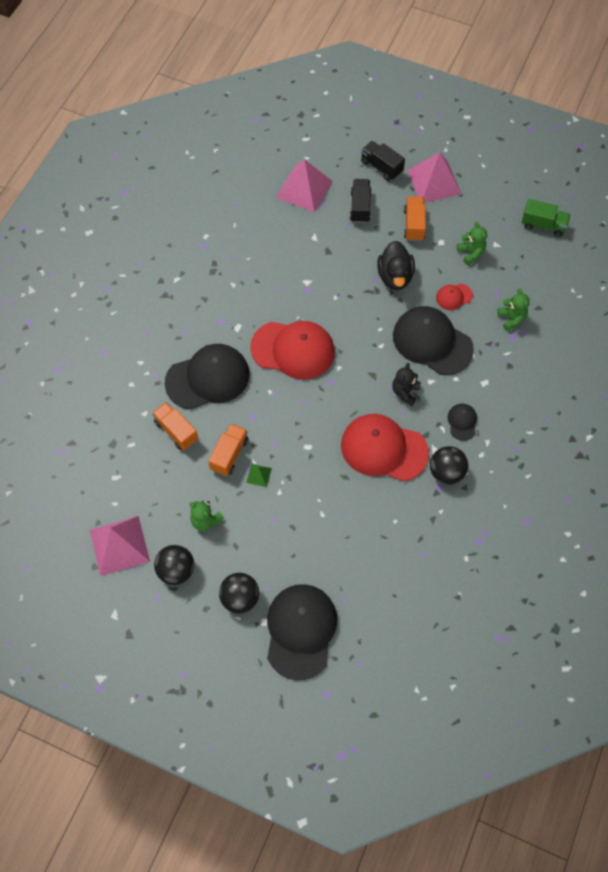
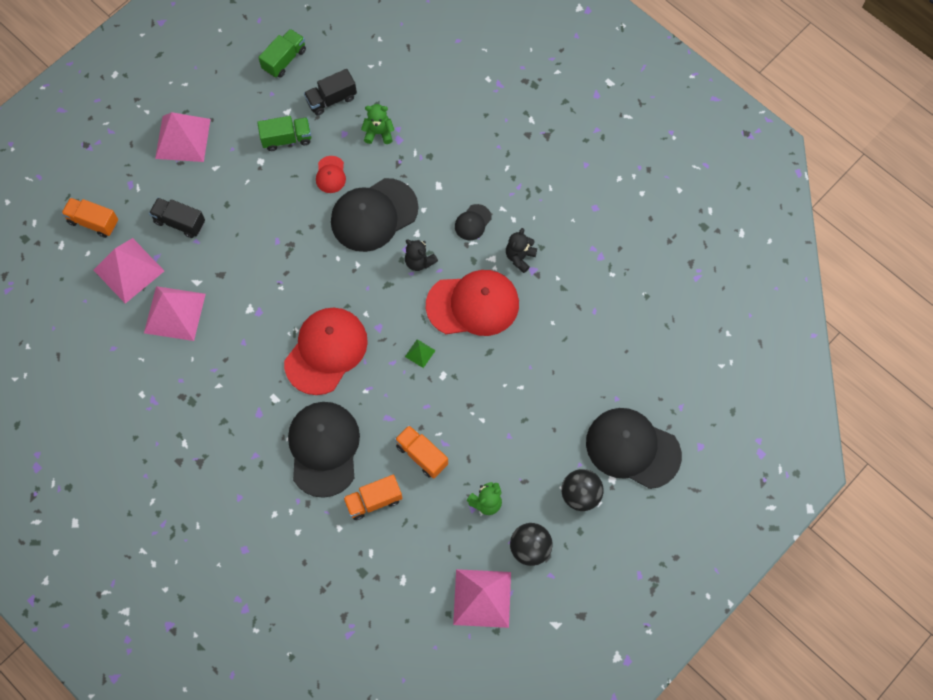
camera: 70 degrees left, 5 degrees up
(259, 475) = (456, 433): green pyramid -> green pyramid (420, 353)
(281, 232) = (175, 313): none -> pink pyramid
(381, 167) = (138, 182): black truck -> black truck (331, 99)
(383, 449) = (473, 304): red cap -> red cap turned 135 degrees counterclockwise
(395, 276) = (282, 220): black duck -> none
(414, 225) = (227, 178): orange truck -> orange truck (93, 222)
(446, 472) = (520, 257): black ball -> black teddy bear
(462, 422) = (472, 222): black cap -> black cap turned 75 degrees counterclockwise
(471, 253) = (287, 139): green teddy bear -> green truck

